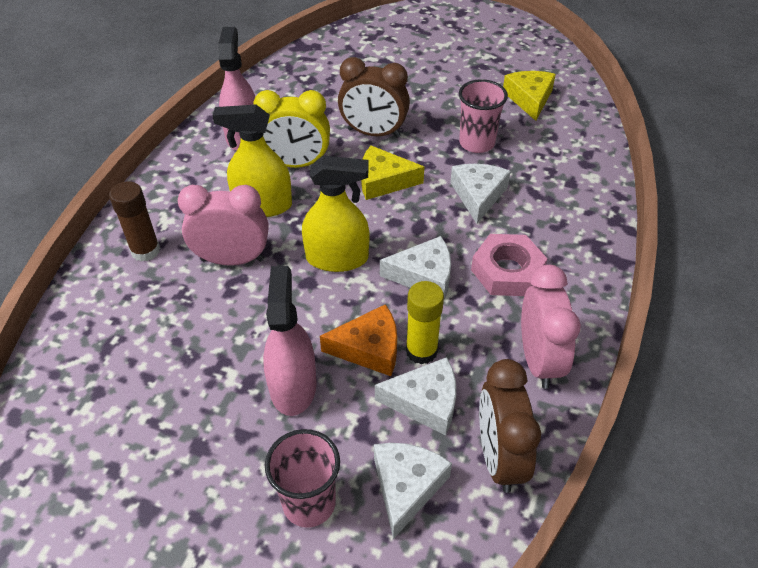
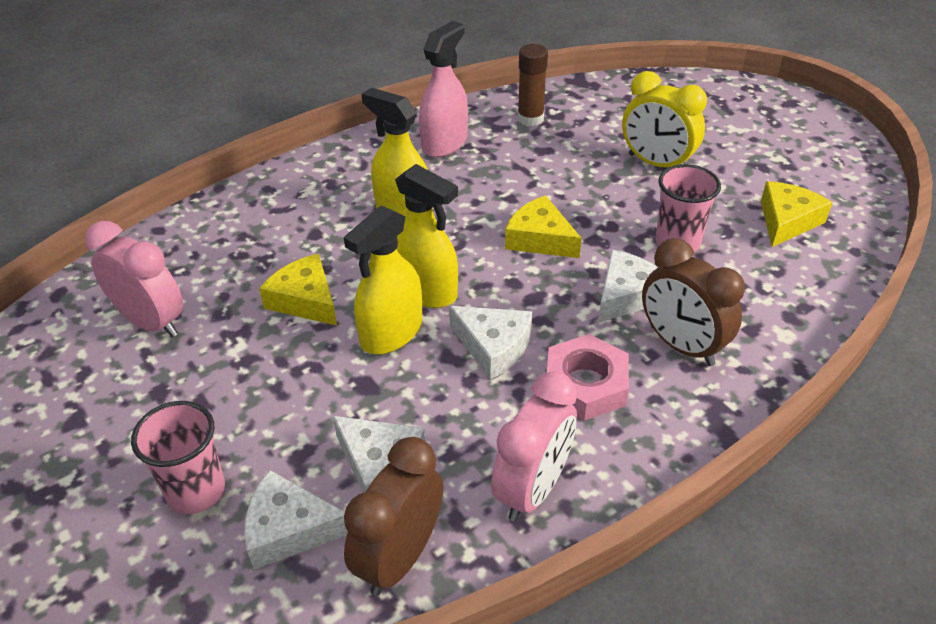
camera: 35 degrees right, 5 degrees down
(145, 251) = (270, 208): brown glue stick -> brown glue stick (530, 118)
(232, 259) = (332, 248): pink clock -> pink clock (151, 322)
(250, 311) = (305, 300): none -> yellow cheese
(293, 386) = (278, 384): pink spray bottle -> none
(296, 164) = (469, 188): yellow clock -> yellow clock (656, 163)
(342, 302) = (391, 333): none -> yellow spray bottle
(369, 348) = (376, 387): orange cheese -> none
(373, 133) = (573, 189): brown clock -> brown clock (681, 346)
(406, 486) = (289, 529): white cheese -> white cheese turned 135 degrees counterclockwise
(421, 351) = (422, 415): yellow glue stick -> none

